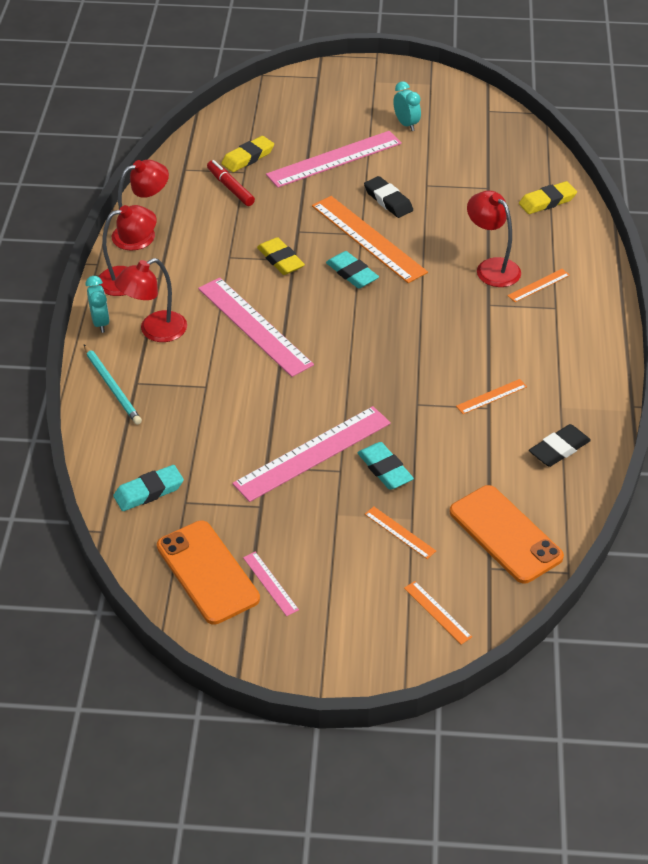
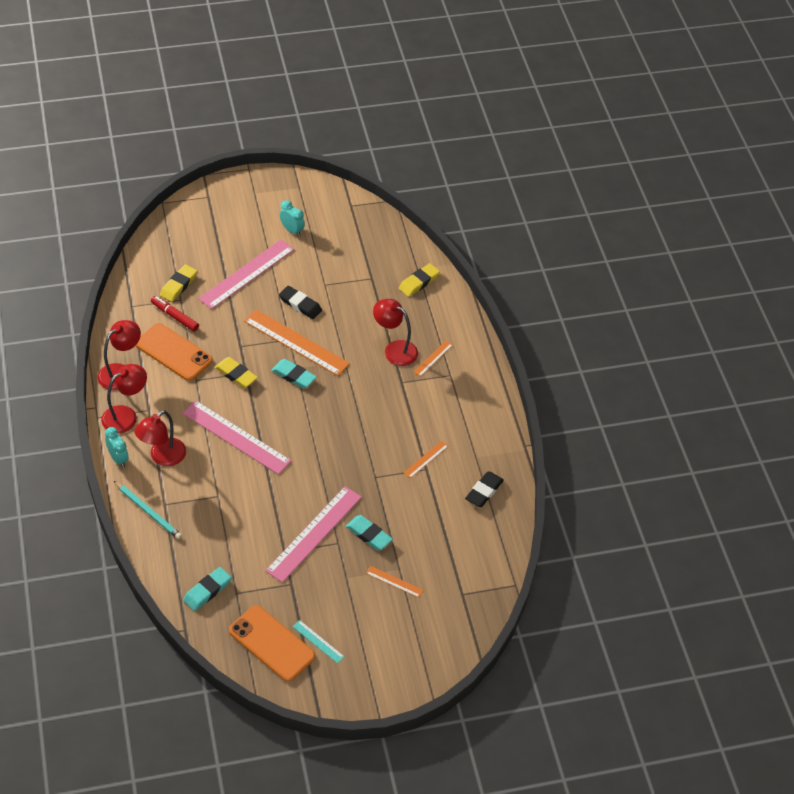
camera: 20 degrees left, 5 degrees up
(270, 583) = (318, 641): pink ruler -> turquoise ruler
(437, 612) = (437, 635): orange ruler -> none
(505, 534) = (466, 566): orange phone -> orange phone (174, 352)

